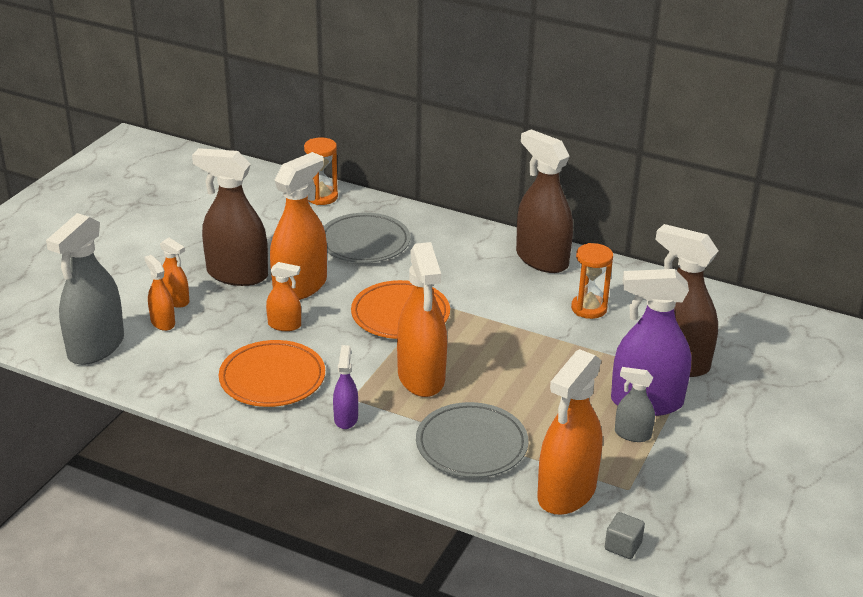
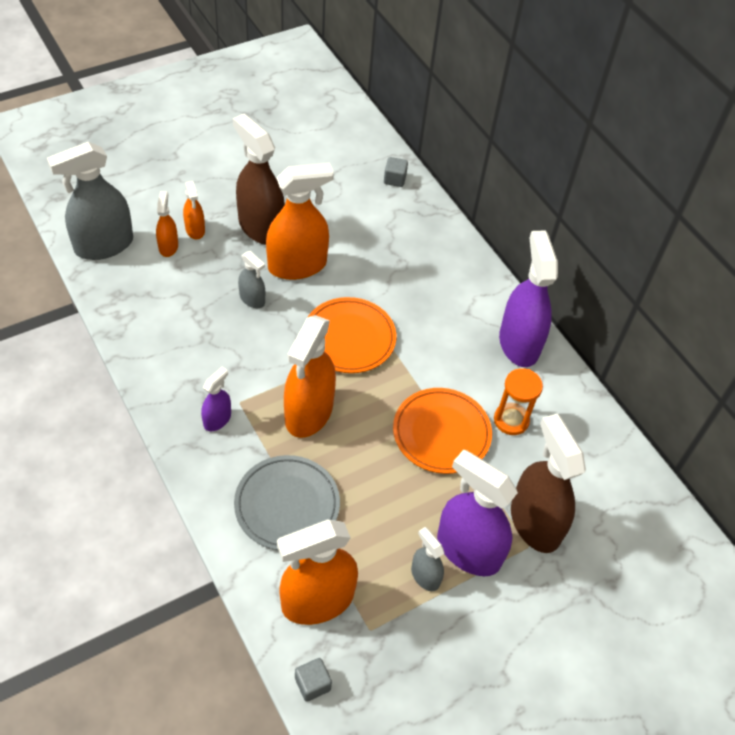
camera: 30 degrees right, 20 degrees up
(272, 378) = (198, 347): orange plate -> orange plate (441, 433)
(284, 325) = (252, 299): orange spray bottle -> grey spray bottle
(322, 197) = (394, 179): orange hourglass -> grey cube
(364, 242) = (386, 246): grey plate -> none
(541, 259) = (519, 343): brown spray bottle -> purple spray bottle

